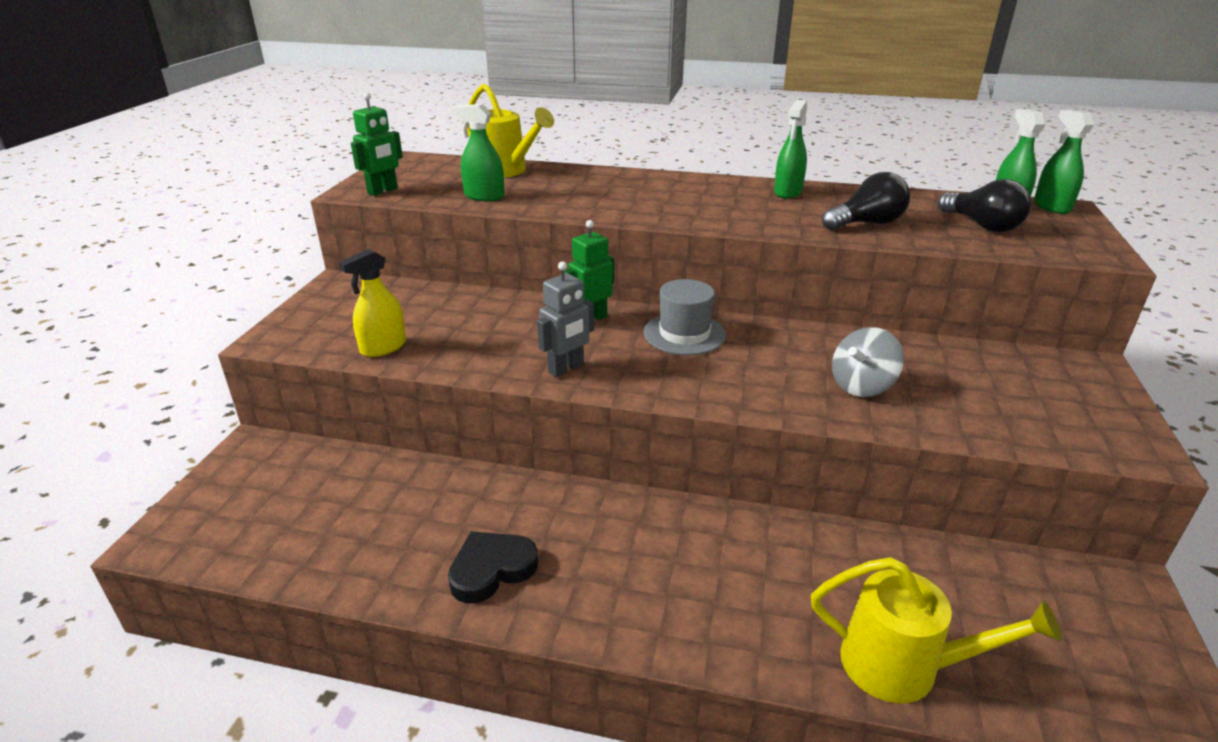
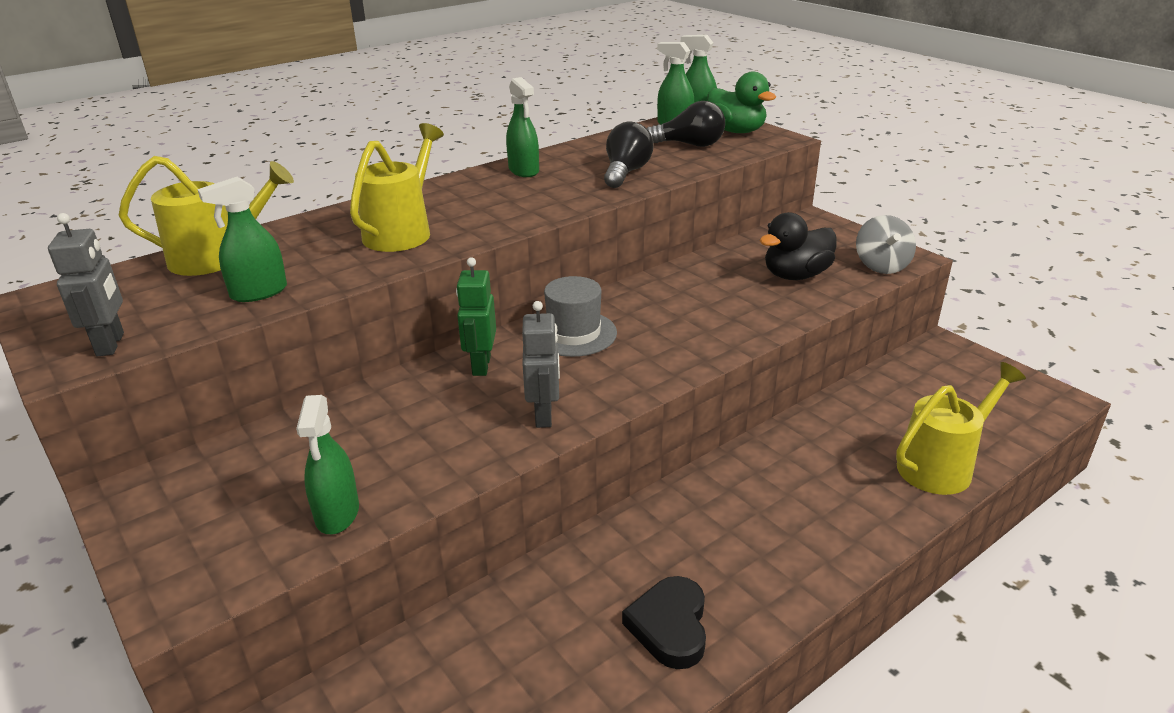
camera: 50 degrees left, 0 degrees up
(383, 191) = (111, 344): green robot -> grey robot
(383, 347) = (337, 514): yellow spray bottle -> green spray bottle
(622, 197) = (402, 231): none -> yellow watering can
(862, 386) = (740, 301): grey spinning top -> grey spinning top (881, 266)
(962, 397) = (796, 275): none -> black duck
(1064, 232) = (736, 131): none -> green duck

